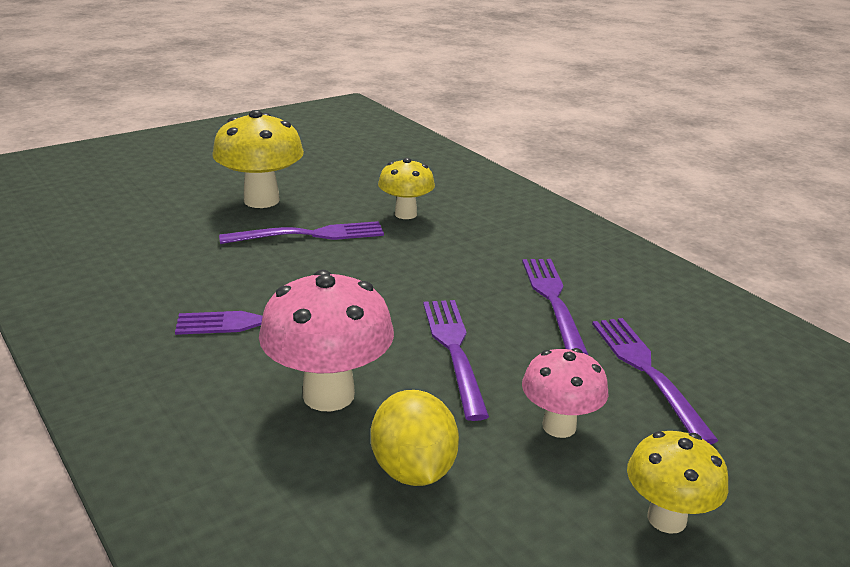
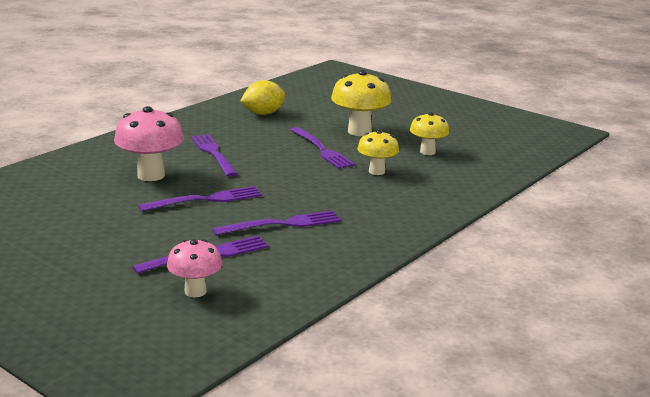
camera: 75 degrees right, 5 degrees down
(413, 470) = (96, 199): yellow lemon -> yellow lemon (263, 113)
(559, 426) = (141, 231): pink mushroom -> pink mushroom (195, 291)
(666, 518) = (70, 259): yellow mushroom -> yellow mushroom (427, 152)

